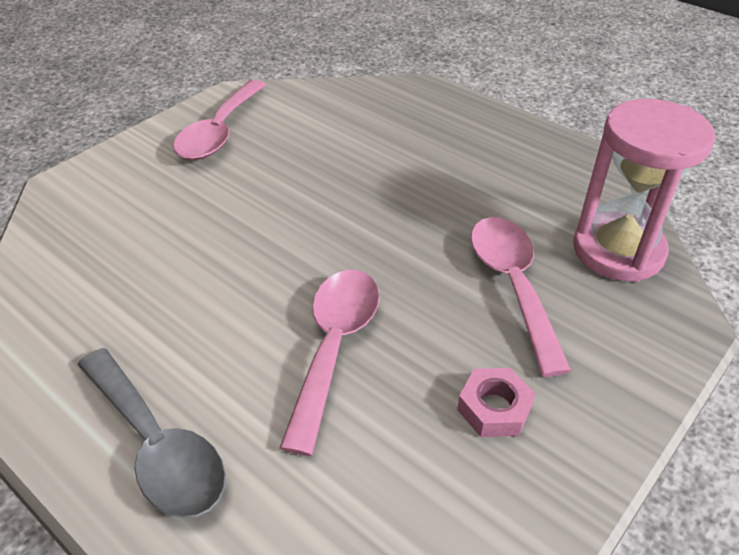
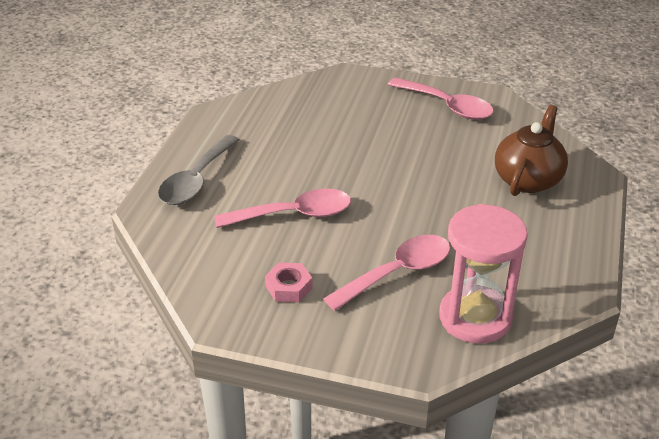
camera: 65 degrees right, 5 degrees down
(220, 131) = (447, 106): pink spoon -> pink spoon turned 135 degrees counterclockwise
(402, 128) = (528, 179): none -> brown teapot

